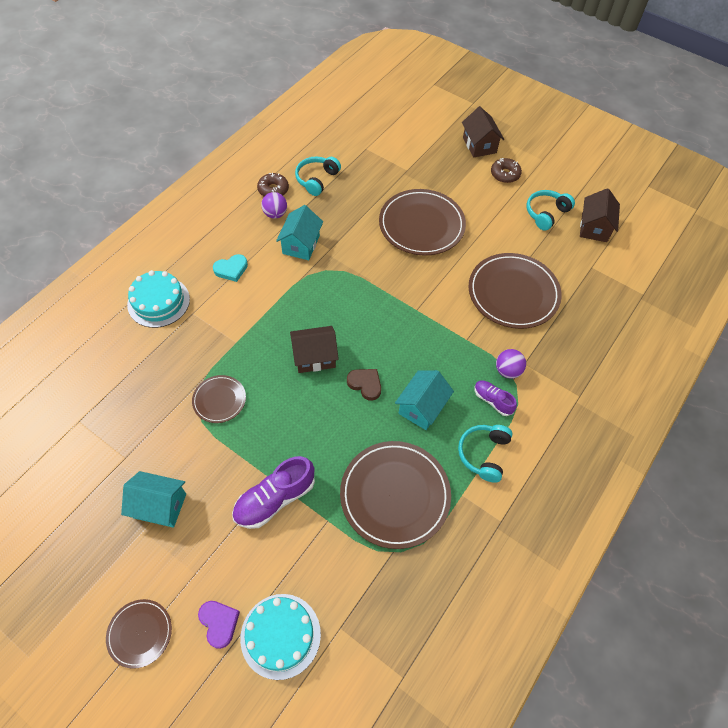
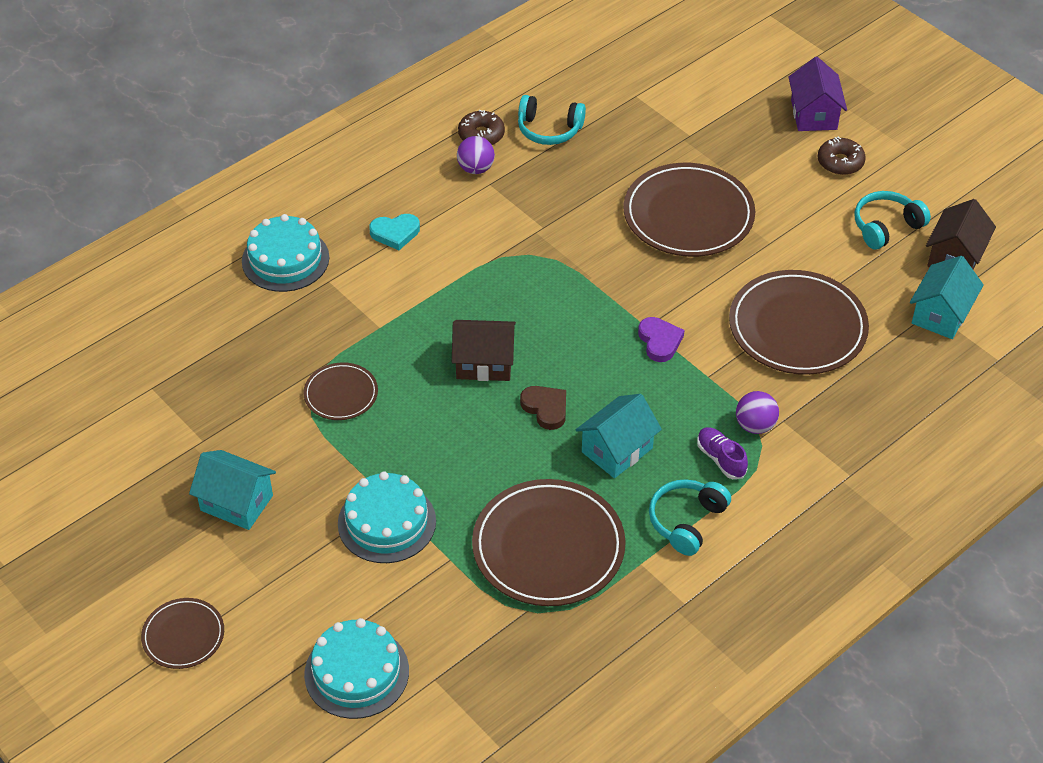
camera: 15 degrees right, 10 degrees down
(219, 623) = (283, 644): purple heart -> purple heart (659, 341)
(275, 499) = (387, 522): purple shoe -> turquoise cake
(301, 244) = (502, 215): turquoise house -> turquoise house (941, 314)
(316, 179) = (549, 129): turquoise headphones -> turquoise headphones turned 120 degrees counterclockwise
(479, 145) = (813, 114): brown house -> purple house

